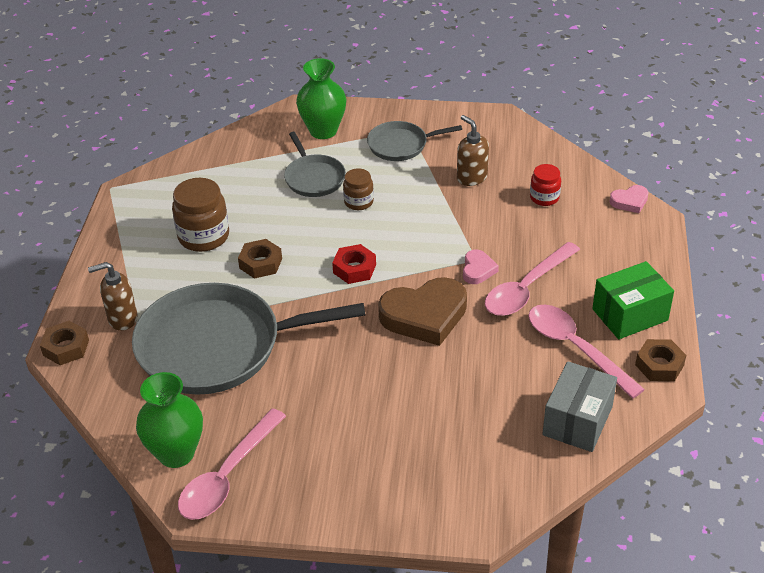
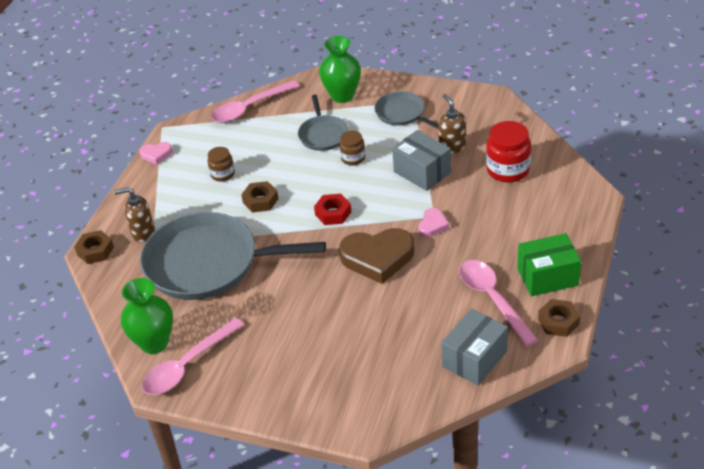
camera: 15 degrees right, 0 degrees up
(203, 236) = (222, 174): brown jar -> brown jar, size x0.59
(401, 145) = (402, 113): grey pan -> grey pan turned 45 degrees clockwise
(446, 210) = (422, 172): none -> grey box
(526, 289) = (467, 245): pink spoon -> pink spoon (249, 108)
(544, 198) = (508, 170): red jar -> red jar, size x1.71
(629, 201) = (580, 180): pink heart -> pink heart (156, 154)

